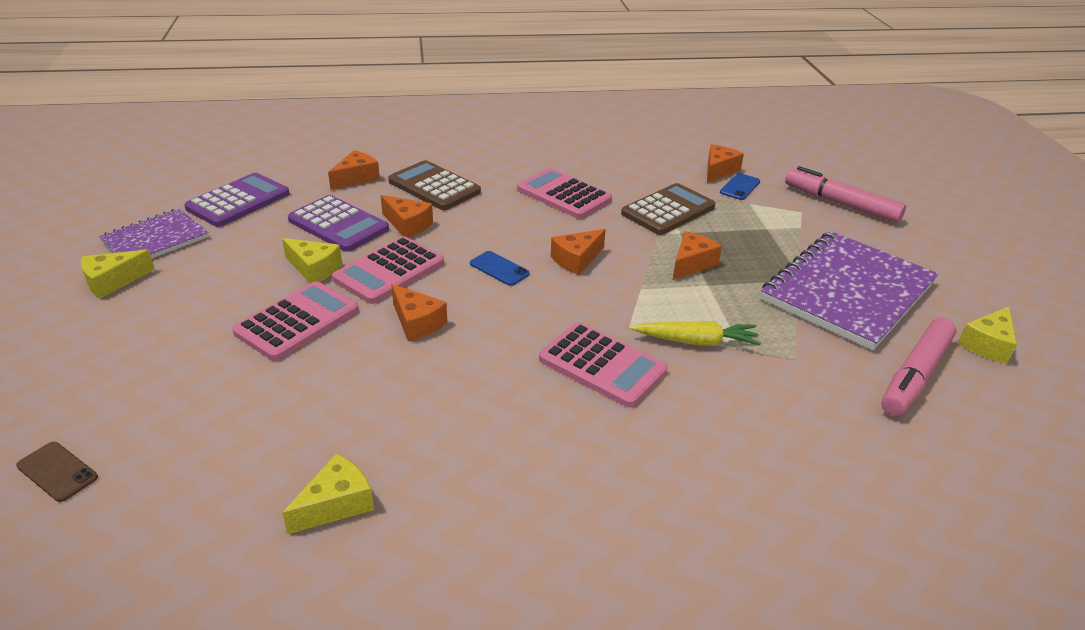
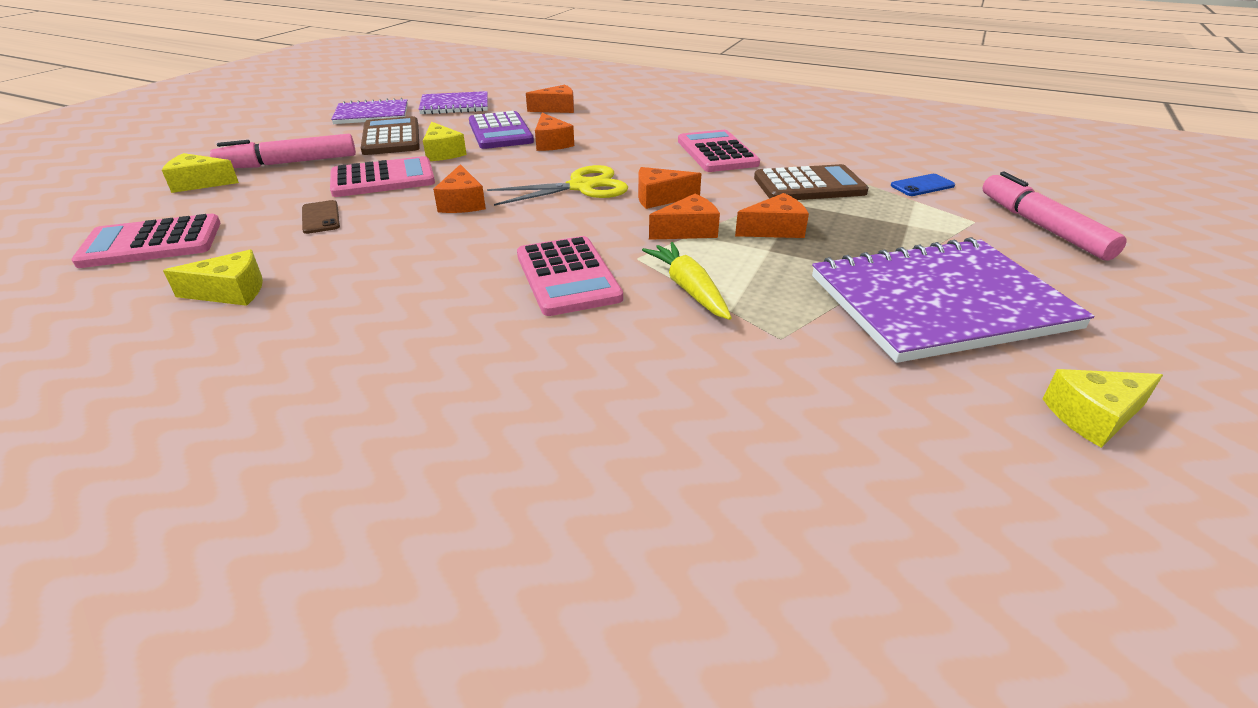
camera: 35 degrees right, 0 degrees up
(57, 471) = (127, 214): brown phone -> brown phone (321, 217)
(112, 282) = (313, 129): yellow cheese -> yellow cheese (199, 183)
(238, 201) = (455, 105): purple calculator -> purple notebook
(389, 271) = (493, 167): pink calculator -> pink calculator (152, 243)
(434, 187) = (609, 125): brown calculator -> brown calculator (391, 138)
(499, 269) = (581, 187): blue phone -> yellow scissors
(696, 341) = (689, 289): yellow carrot -> yellow carrot turned 150 degrees counterclockwise
(719, 170) = (914, 168): orange cheese -> orange cheese (688, 231)
(915, 375) = (927, 407): pink marker -> pink marker (289, 163)

